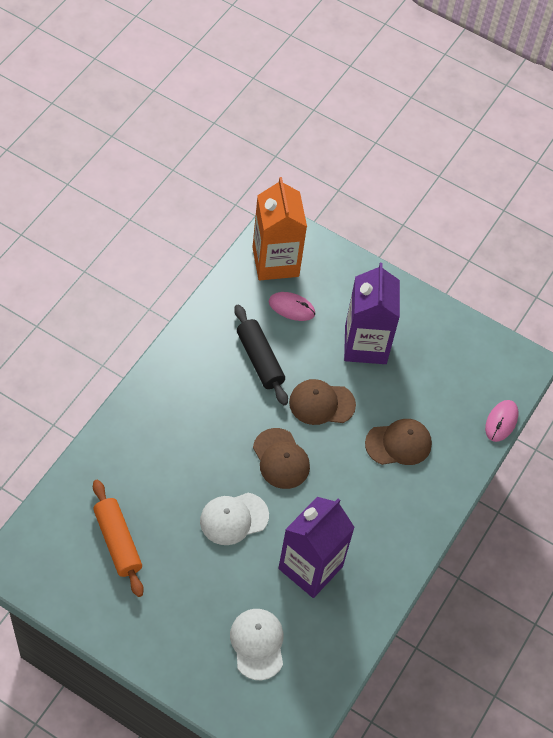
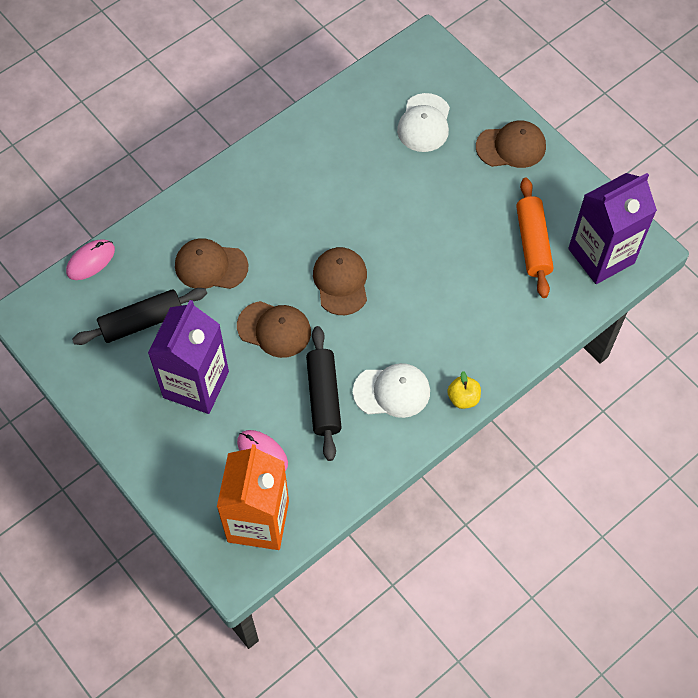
camera: 155 degrees left, 5 degrees up
(145, 387) = (463, 398): none -> yellow apple
(162, 641) = (511, 147): none -> brown cap
(233, 518) = (410, 236): white cap -> white cap (392, 391)
(310, 567) = (350, 173): purple carton -> purple carton (601, 256)
(432, 382) = (142, 322): none -> black rolling pin

